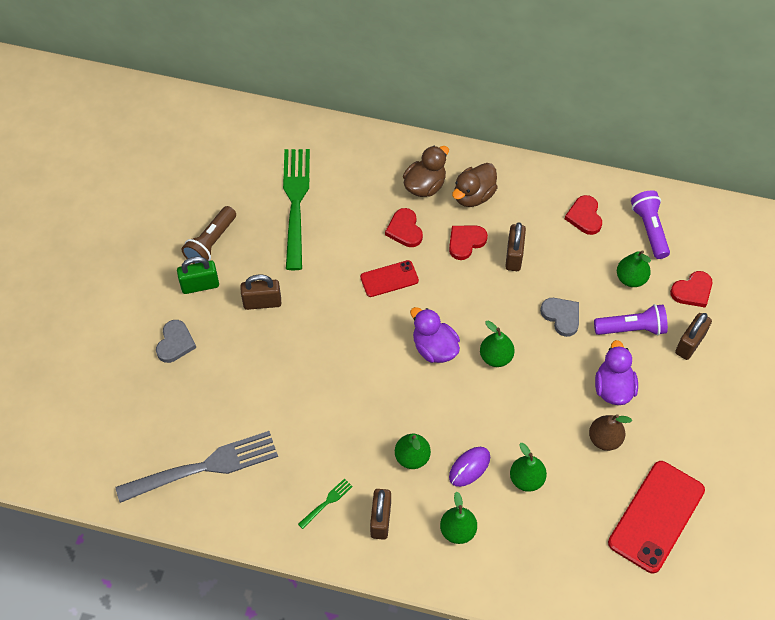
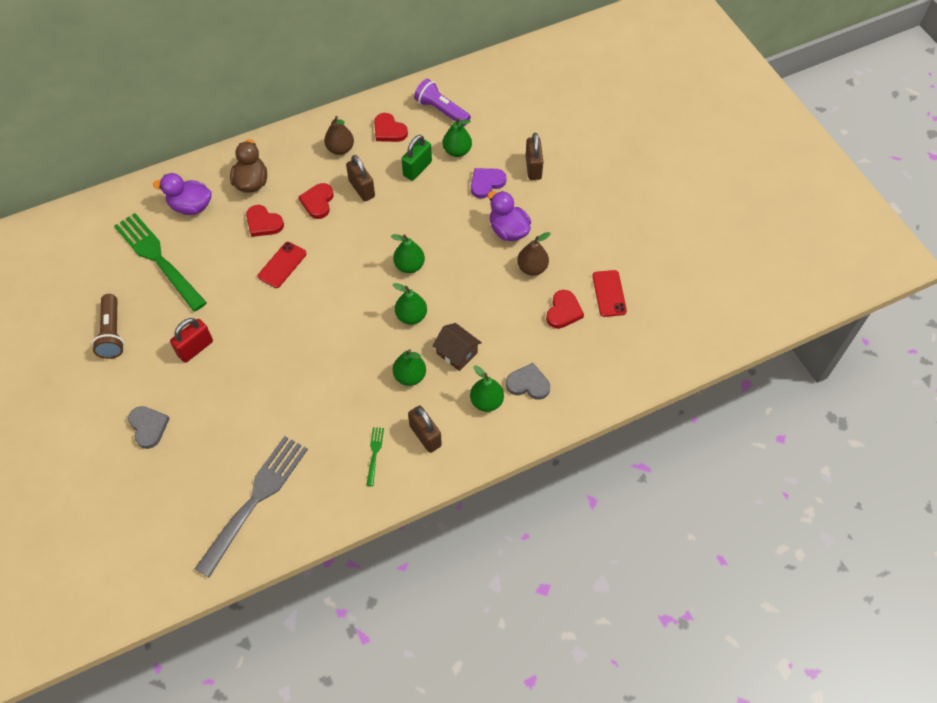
camera: 40 degrees left, 0 degrees up
(200, 285) = (131, 370): green padlock -> green padlock (417, 168)
(262, 302) = (195, 348): brown padlock -> red padlock
(434, 348) = (359, 290): purple duck -> purple duck (191, 206)
(469, 467) = (457, 353): purple mouse -> brown house
(473, 195) = (295, 166): brown duck -> none
(526, 205) = (340, 149): none -> brown pear
(526, 479) = (503, 332): green pear -> green pear (411, 316)
(561, 316) = (431, 207): grey heart -> grey heart (528, 384)
(631, 328) = (486, 183): purple flashlight -> purple heart
(656, 516) = (609, 293): red phone -> red phone, size x0.55
(692, 291) = (505, 132): red heart -> red heart (563, 311)

